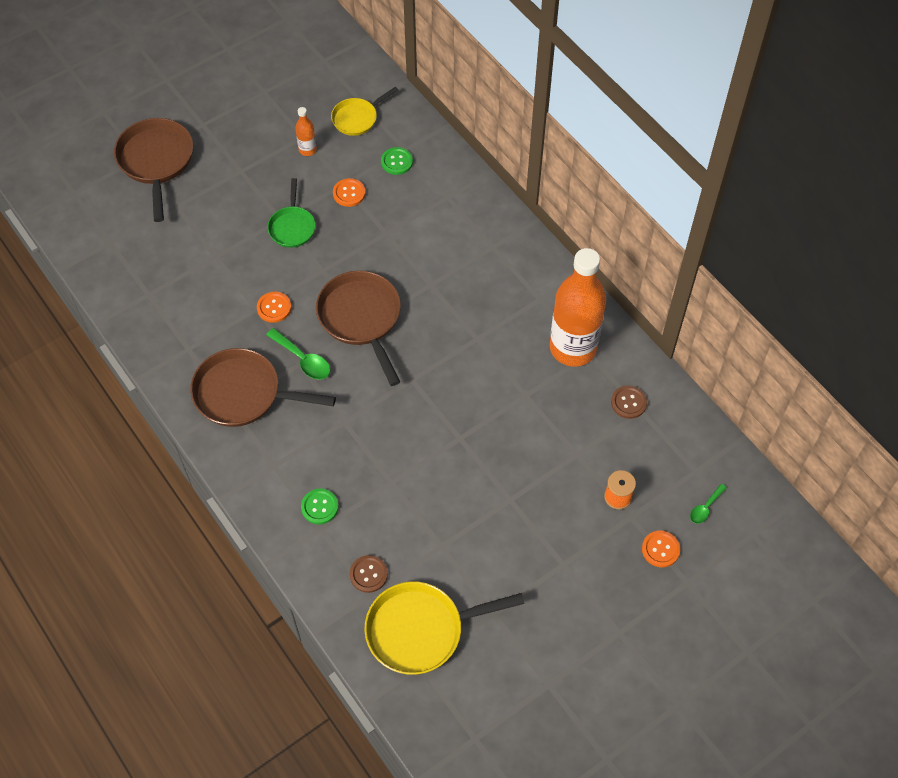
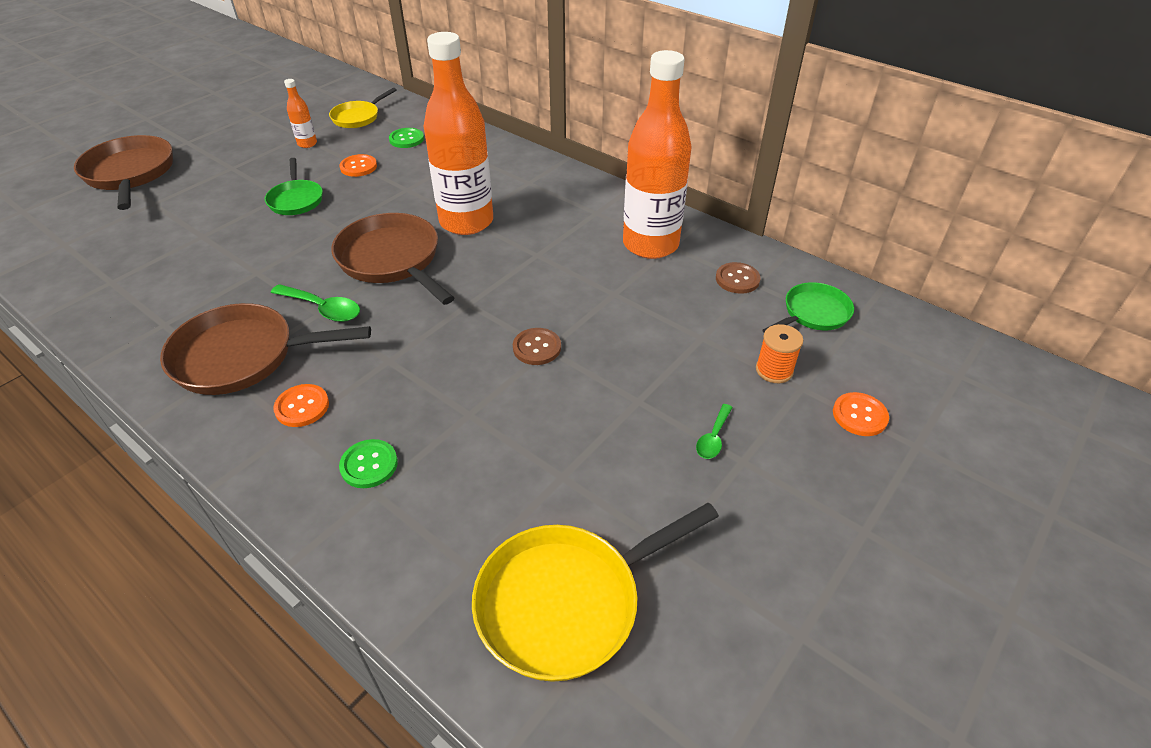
camera: 15 degrees left, 15 degrees down
(274, 308) = (280, 268): orange button -> orange button (302, 407)
(368, 574) = (462, 539): brown button -> brown button (537, 348)
(428, 286) = (466, 222): none -> orange bottle
(672, 451) = (813, 313): none -> green pan
(705, 508) = (886, 360): green spoon -> green spoon (713, 438)

